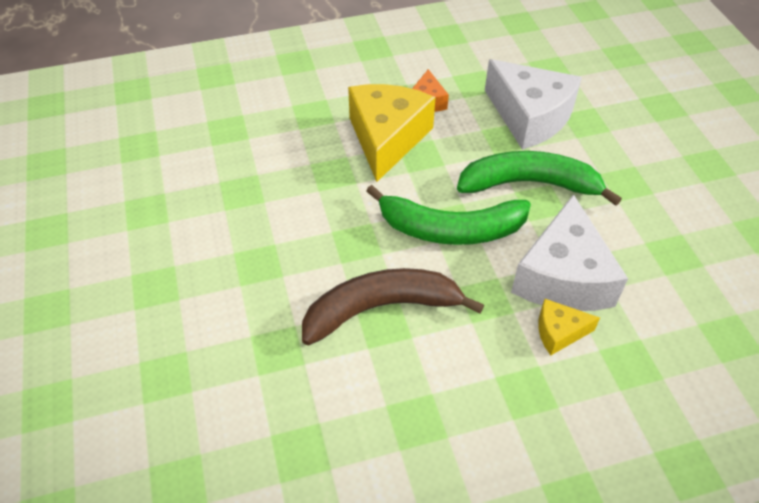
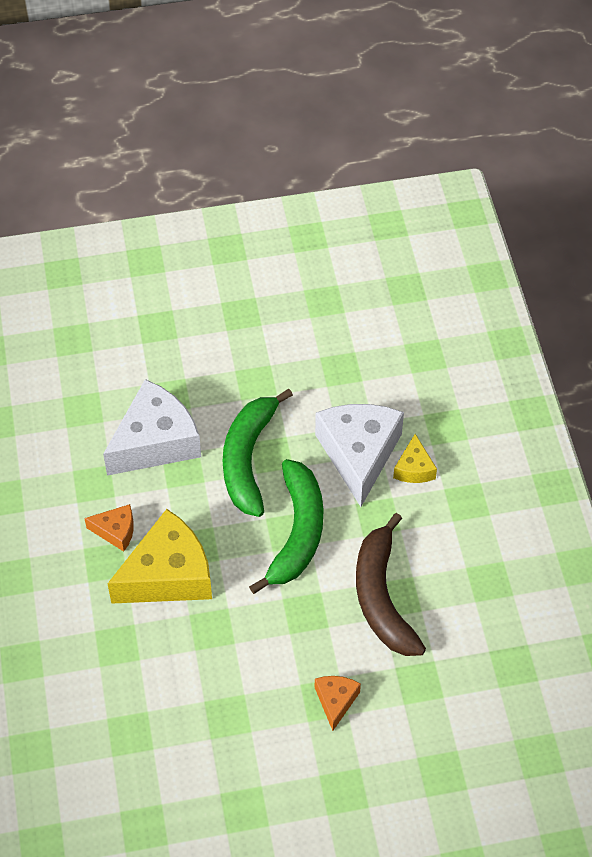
camera: 85 degrees left, 5 degrees up
(255, 274) = (336, 701): none -> orange cheese
(387, 138) = (168, 574): yellow cheese -> yellow cheese turned 135 degrees clockwise
(563, 277) = (359, 454): white cheese -> white cheese turned 105 degrees counterclockwise

